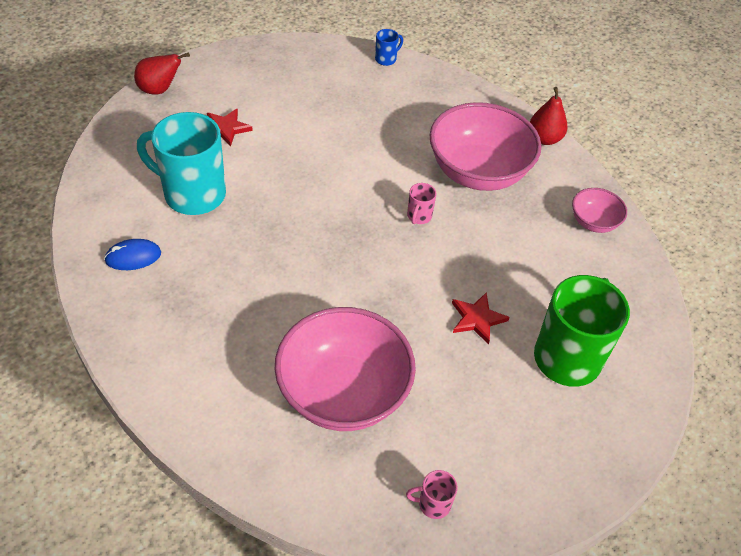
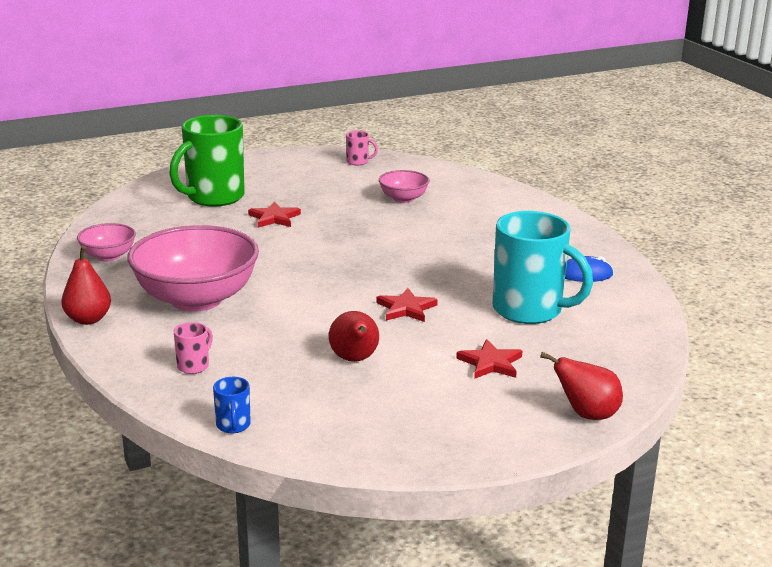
camera: 165 degrees left, 25 degrees down
(300, 183) = (406, 308): none -> red star
(327, 121) = (355, 359): none -> red pear
(343, 393) = (403, 199): pink bowl -> pink bowl, size x0.48
(386, 59) = (233, 425): blue mug -> blue mug turned 75 degrees counterclockwise
(419, 216) = (287, 275): pink mug -> pink mug (194, 366)

